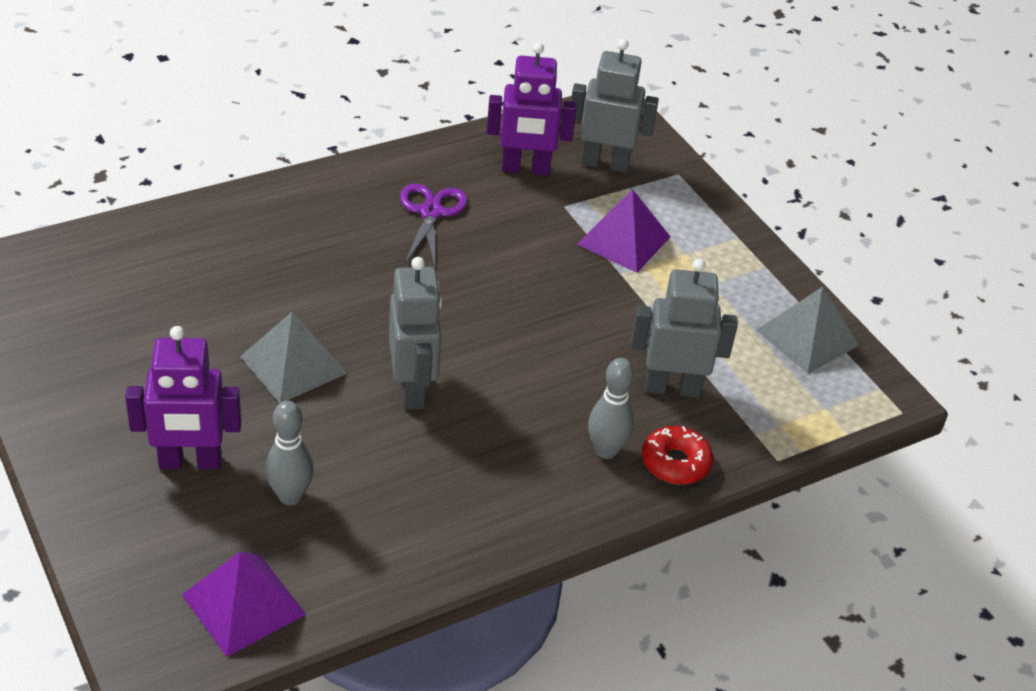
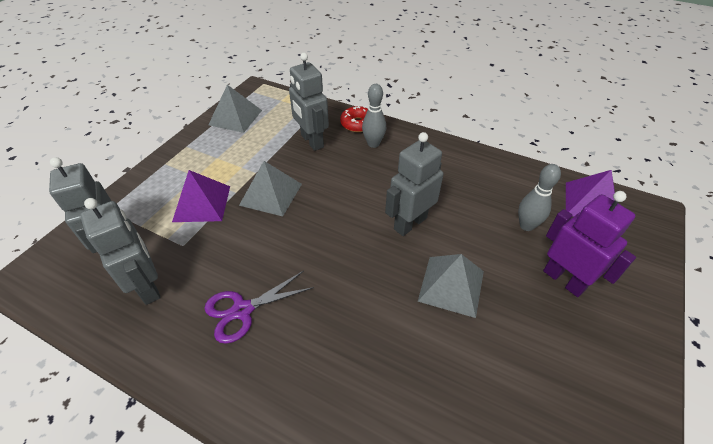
camera: 120 degrees left, 5 degrees up
(525, 169) = (148, 286): purple robot -> grey robot
(587, 299) = (271, 194): none -> grey pyramid

